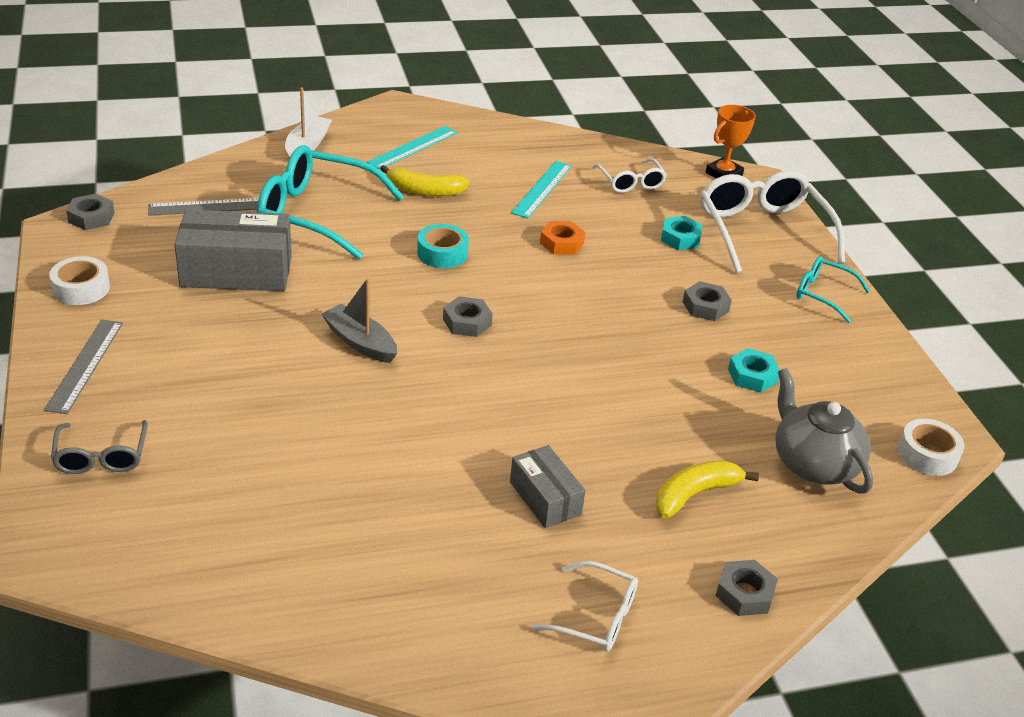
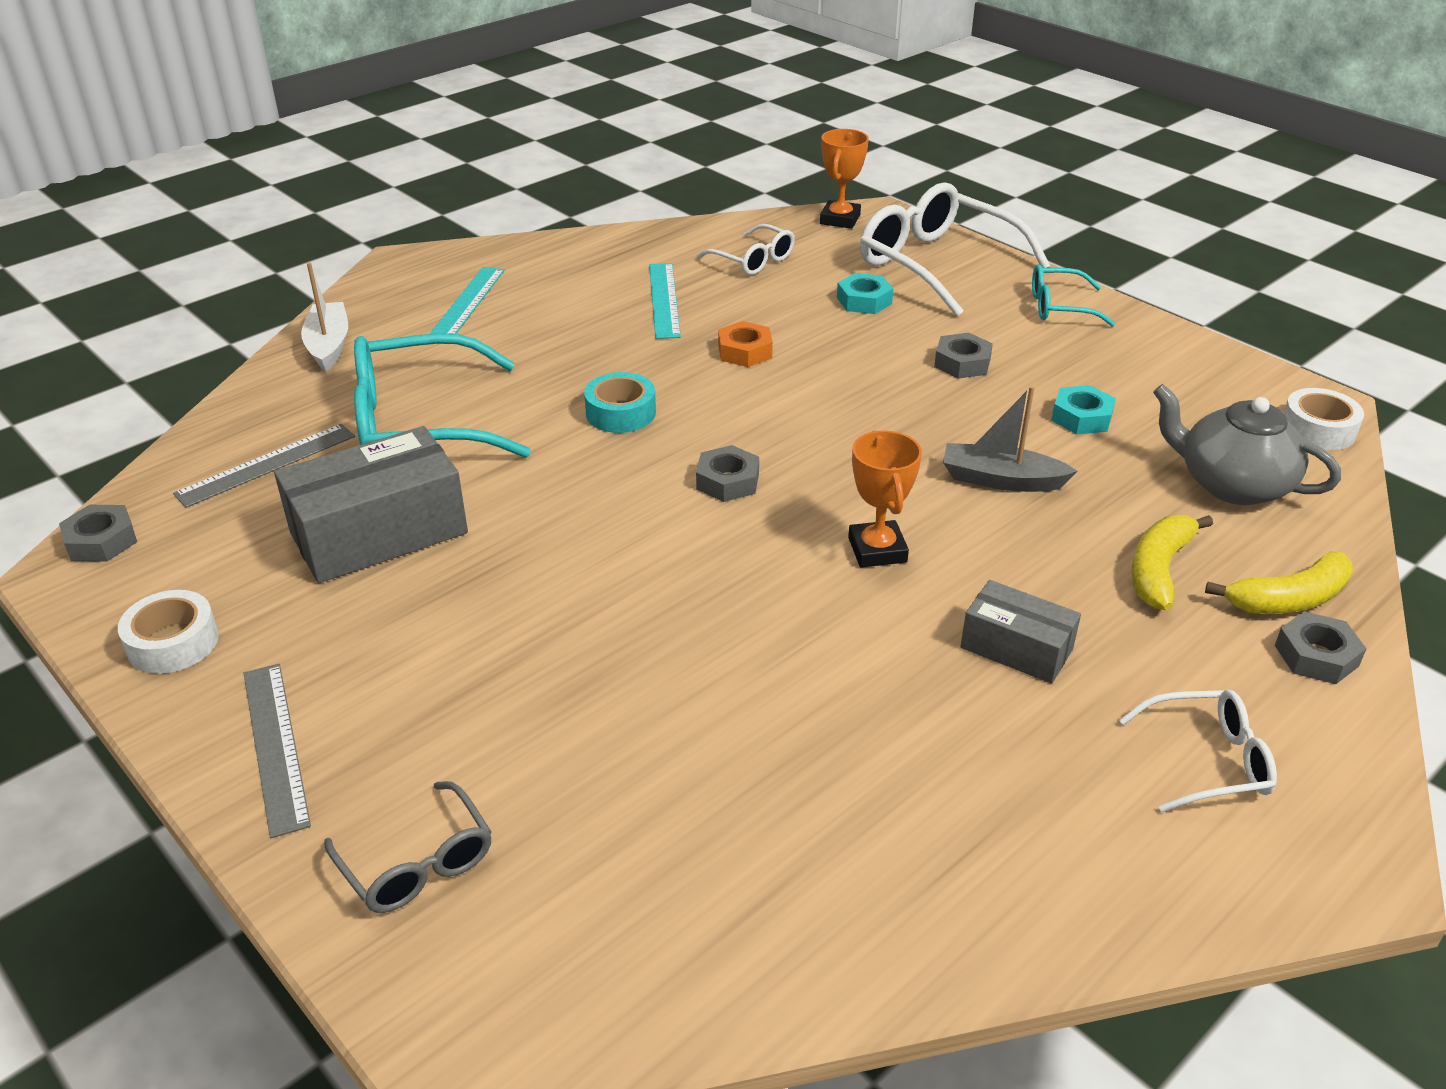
camera: 25 degrees left, 0 degrees up
(360, 342) = (624, 557): grey boat -> grey boat (1001, 480)
(424, 191) = (528, 348): yellow banana -> yellow banana (1288, 599)
(518, 402) = (877, 550): none -> orange trophy

